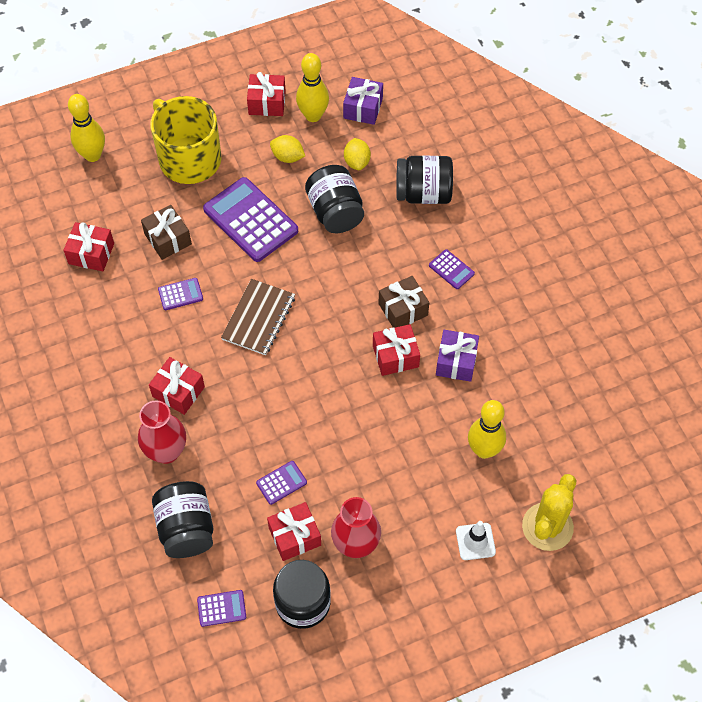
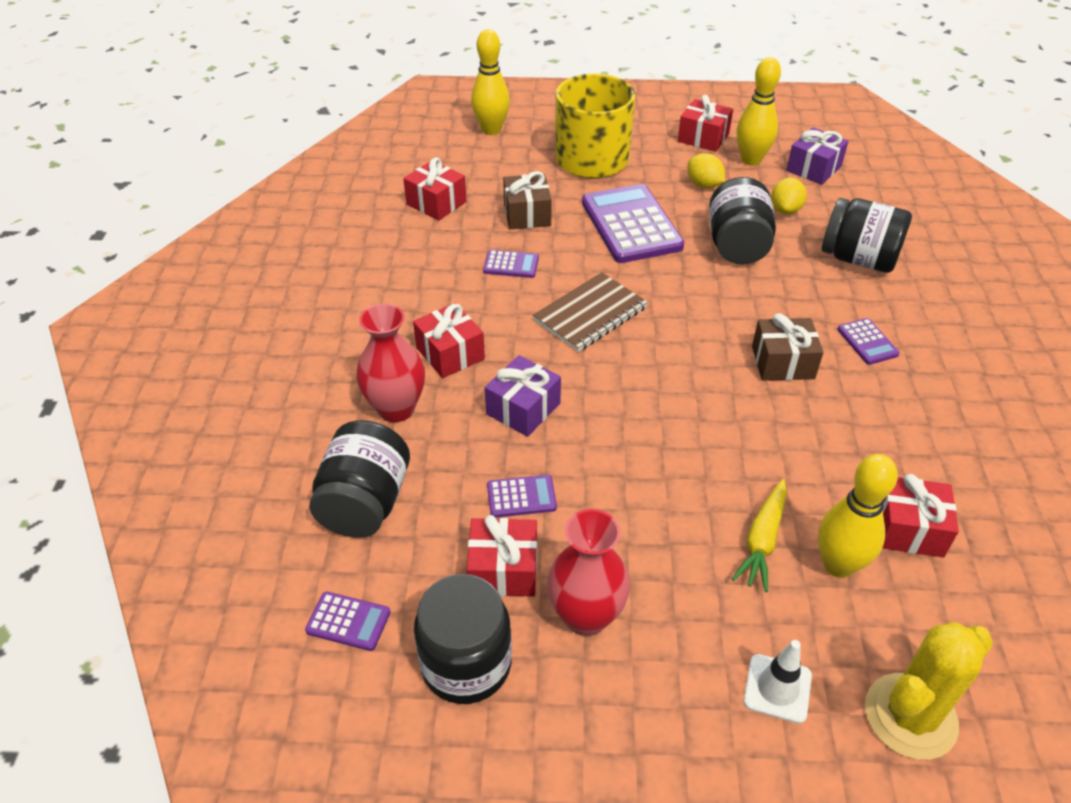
camera: 25 degrees right, 15 degrees down
(395, 356) = (750, 408): red gift -> red gift (908, 529)
(436, 452) = (762, 540): none -> yellow carrot
(456, 362) = (836, 442): purple gift -> purple gift (523, 409)

